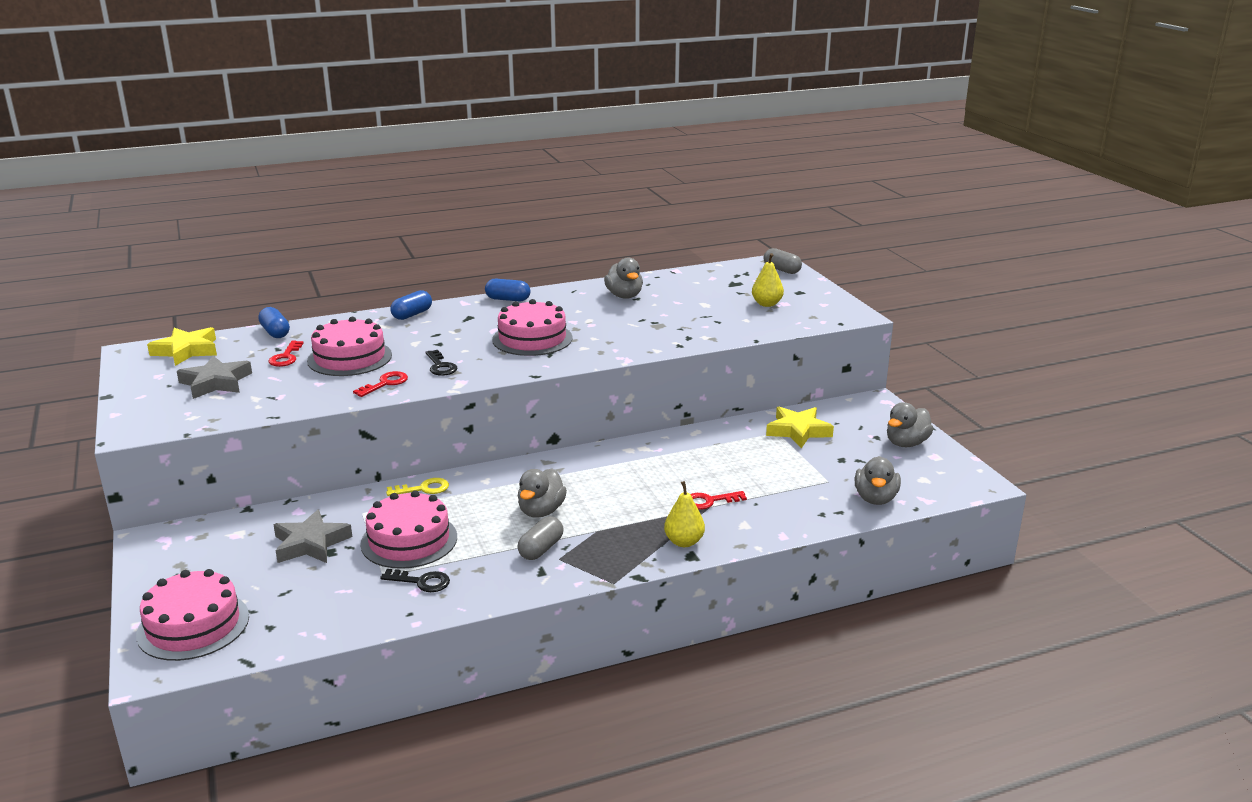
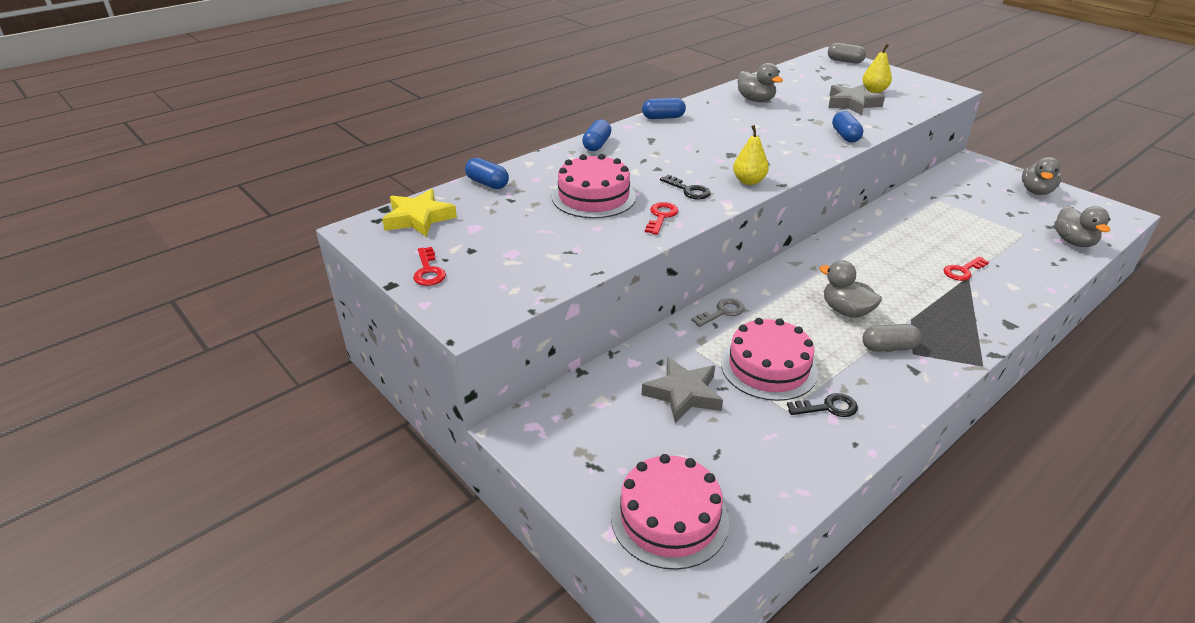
camera: 20 degrees left, 10 degrees up
(216, 383) = (492, 247): grey star -> grey star (852, 104)
(286, 357) = (530, 207): red key -> red key (428, 271)
(423, 489) = (722, 312): yellow key -> grey key
(532, 339) = (733, 150): pink cake -> none
(541, 511) = (846, 311): grey duck -> grey duck turned 135 degrees clockwise
(541, 549) = (888, 347): grey capsule -> grey capsule turned 75 degrees clockwise
(665, 343) = (845, 136): none -> blue capsule
(684, 542) = (989, 312): yellow pear -> yellow pear (749, 181)
(798, 431) = (951, 196): yellow star -> none

